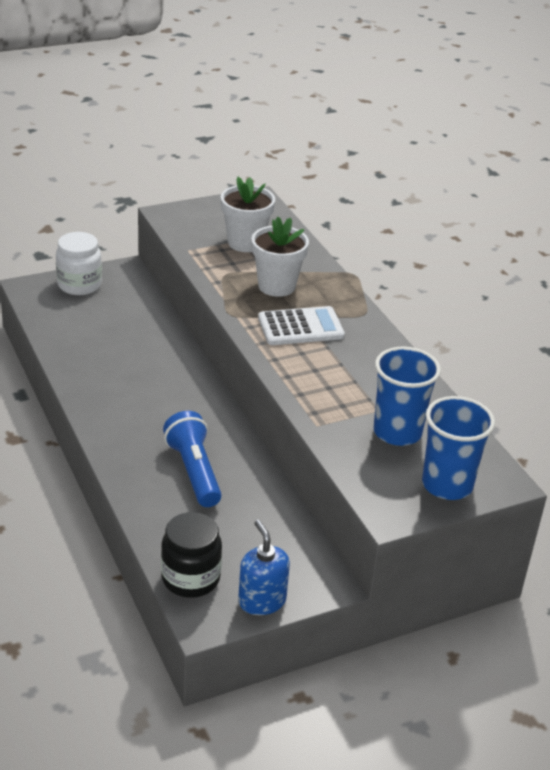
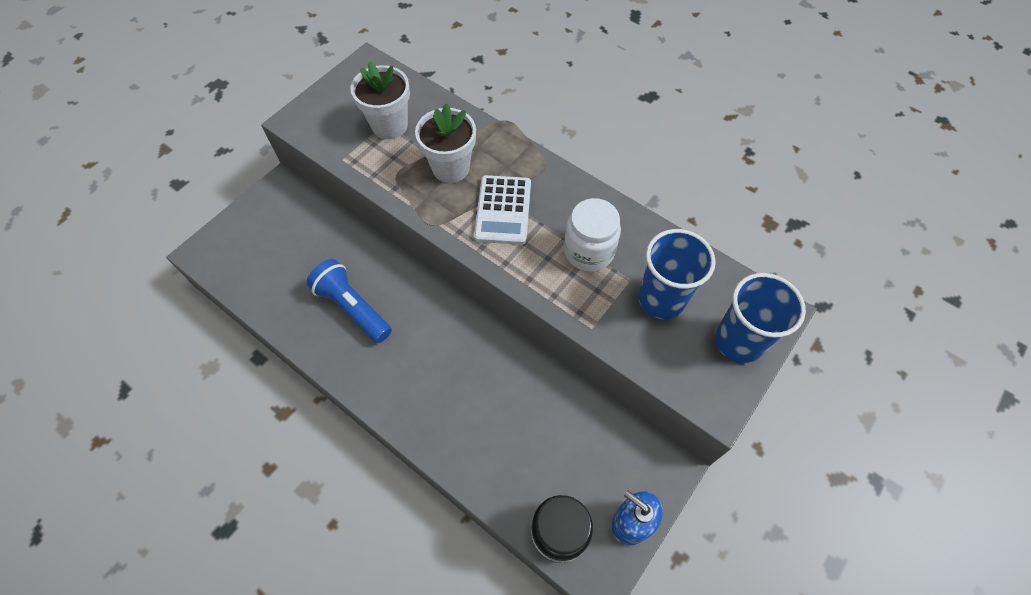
camera: 25 degrees left, 25 degrees up
(79, 285) = (248, 226): white jar -> white jar (588, 251)
(194, 471) = (486, 402): blue flashlight -> blue flashlight (352, 307)
(300, 327) = (503, 210): white calculator -> white calculator turned 135 degrees clockwise

